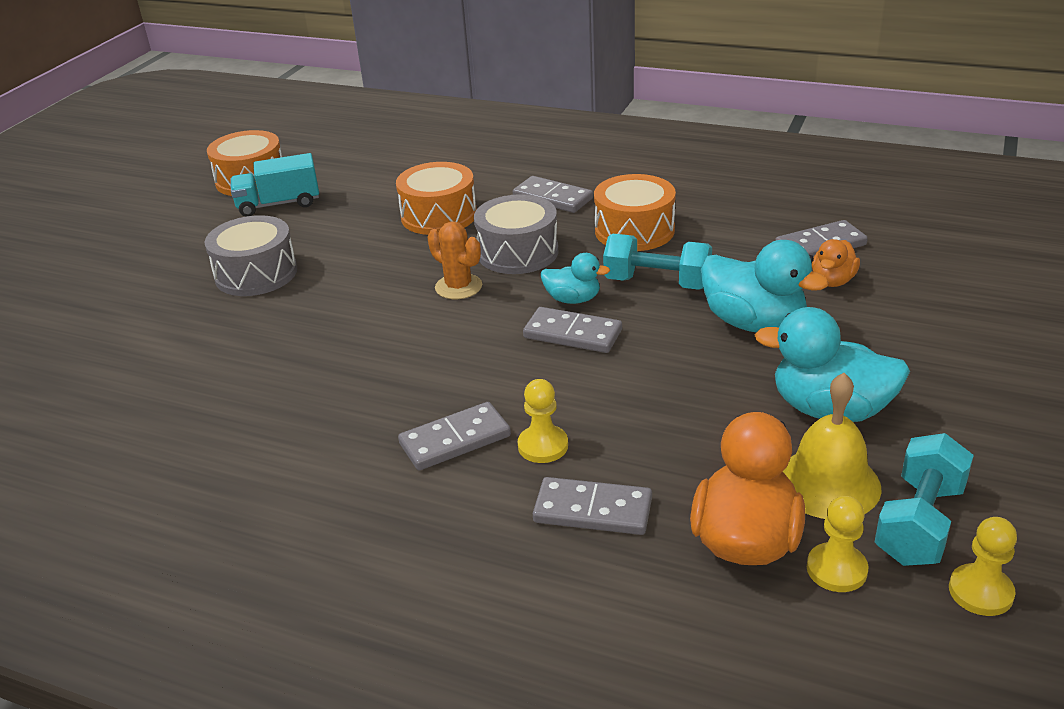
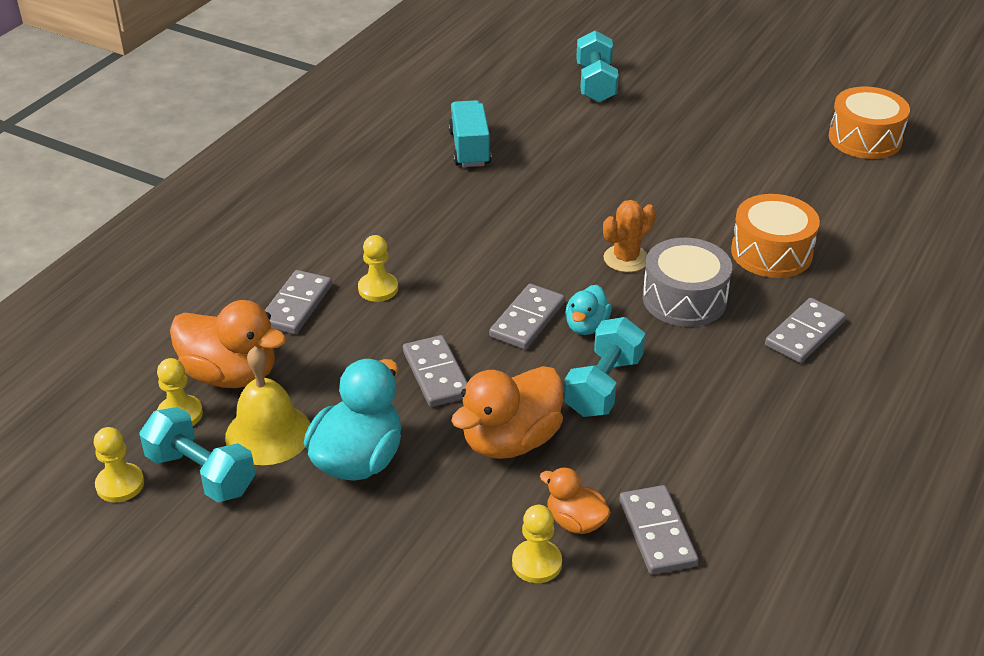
camera: 95 degrees right, 5 degrees up
(92, 336) = (595, 84): none -> turquoise dumbbell
(256, 274) = (674, 150): grey drum -> none
(279, 204) = (808, 156): turquoise truck -> turquoise truck (469, 148)
(455, 440) = (402, 247): grey domino -> grey domino (436, 374)
(634, 231) = (718, 386): orange drum -> none
(754, 323) = (510, 440): turquoise duck -> orange duck
(890, 294) = (536, 563): none -> yellow pawn

